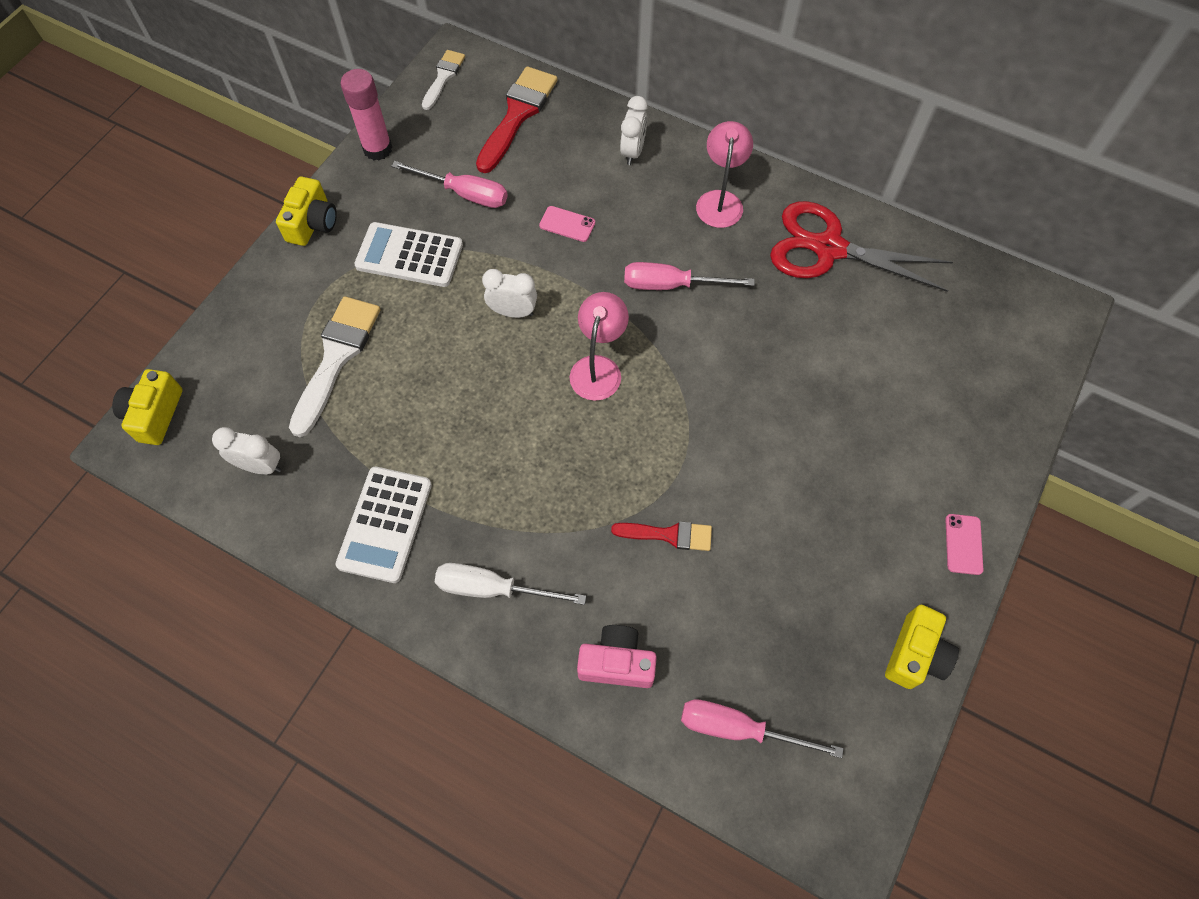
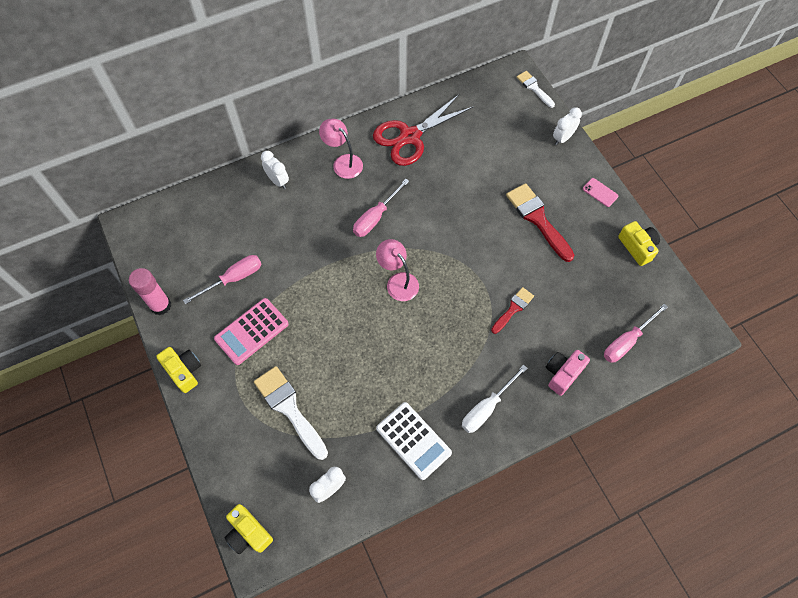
camera: 55 degrees left, 0 degrees up
(409, 255) = (251, 331): white calculator -> pink calculator
(443, 77) = (139, 240): white brush -> white brush (534, 88)
(513, 312) = (332, 301): white clock -> white clock (562, 138)
(517, 115) = (202, 219): red brush -> red brush (537, 219)
(567, 224) = (298, 241): pink phone -> none

